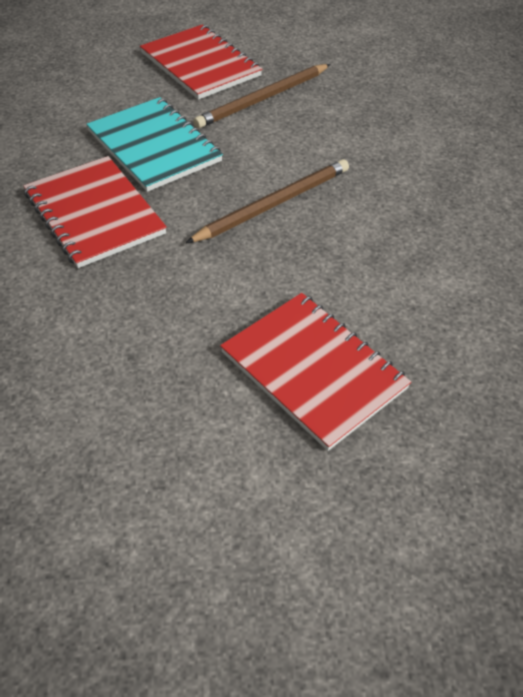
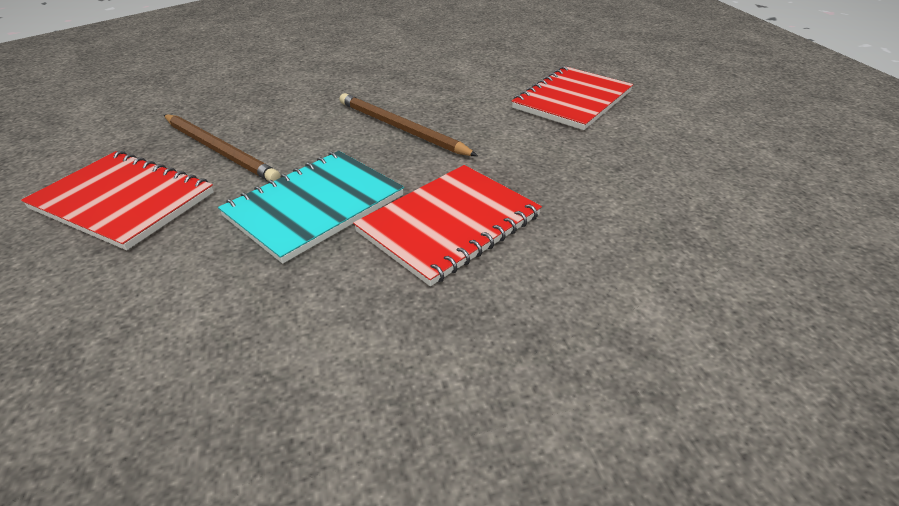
camera: 100 degrees left, 10 degrees down
(200, 64) = (123, 201): red notebook -> red notebook turned 75 degrees clockwise

